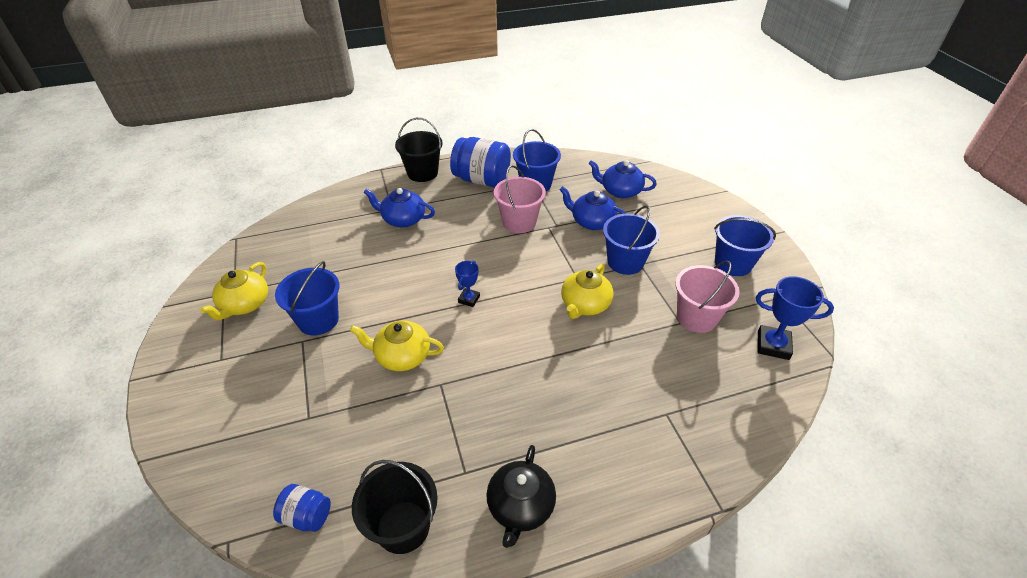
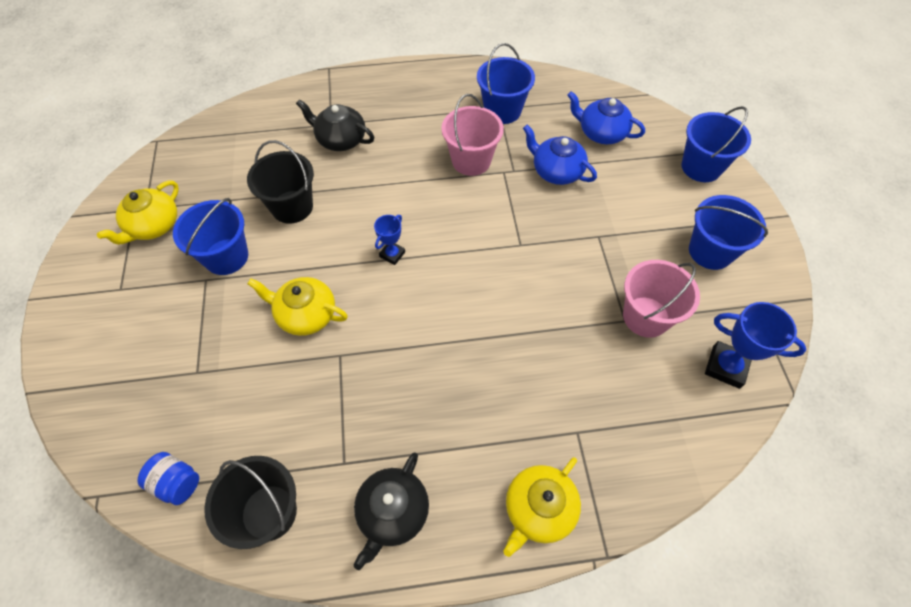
camera: 10 degrees right, 15 degrees up
(403, 219) = (340, 139): blue teapot -> black teapot
(422, 173) = (375, 79): black bucket -> black bucket (292, 207)
(482, 180) = (441, 97): blue jar -> none
(585, 305) = (520, 281): yellow teapot -> yellow teapot (538, 509)
(625, 262) = (582, 231): blue bucket -> blue bucket (701, 167)

